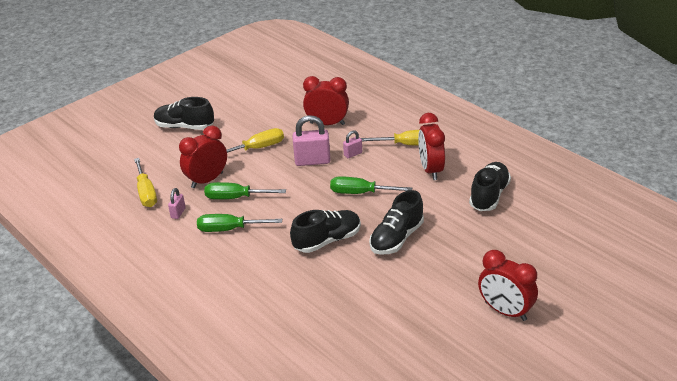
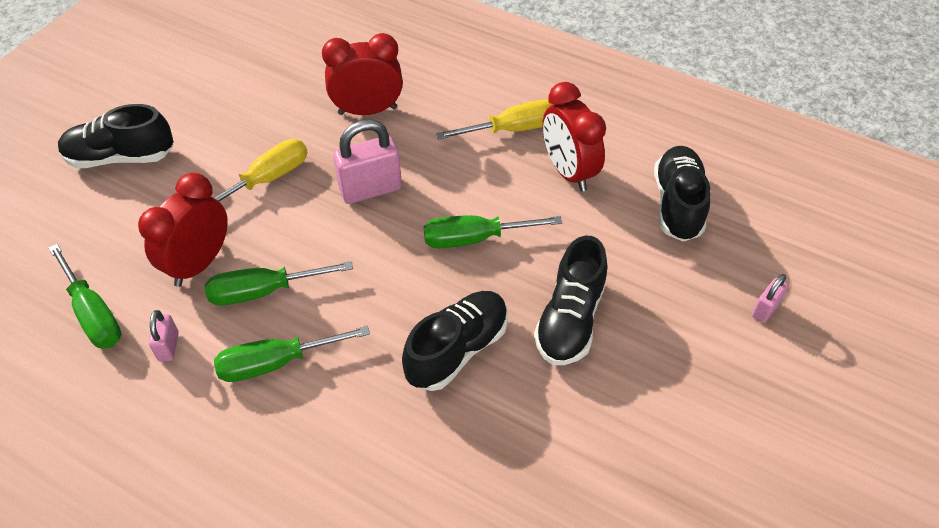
camera: 20 degrees left, 15 degrees up
(146, 192) = (93, 313): yellow screwdriver -> green screwdriver
(353, 154) = (432, 163): pink padlock -> pink padlock (765, 309)
(505, 311) = (802, 431): red clock -> none

